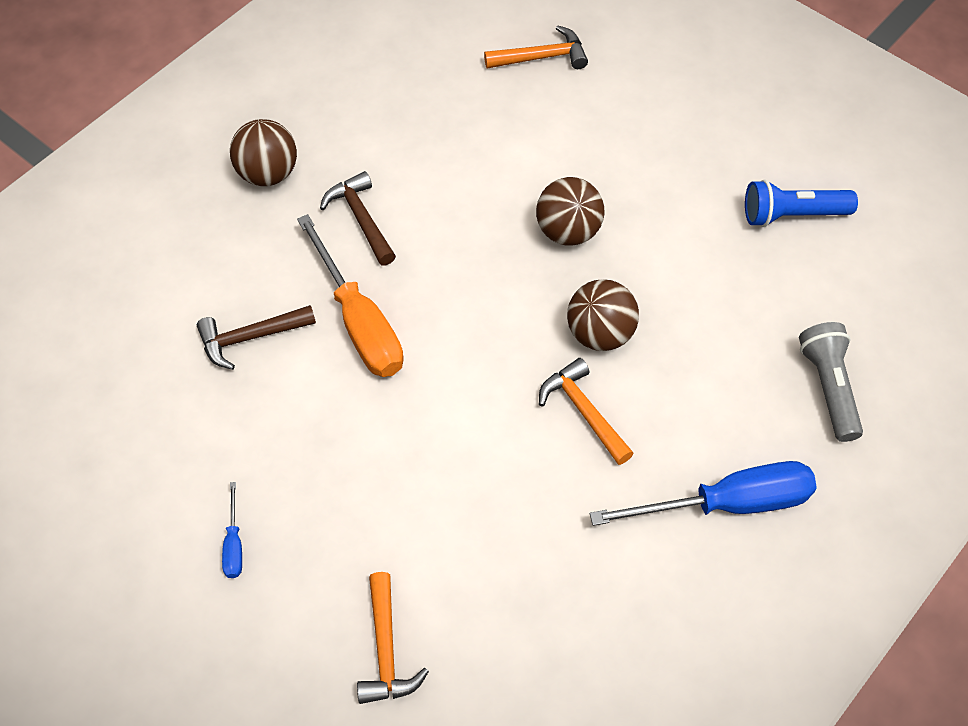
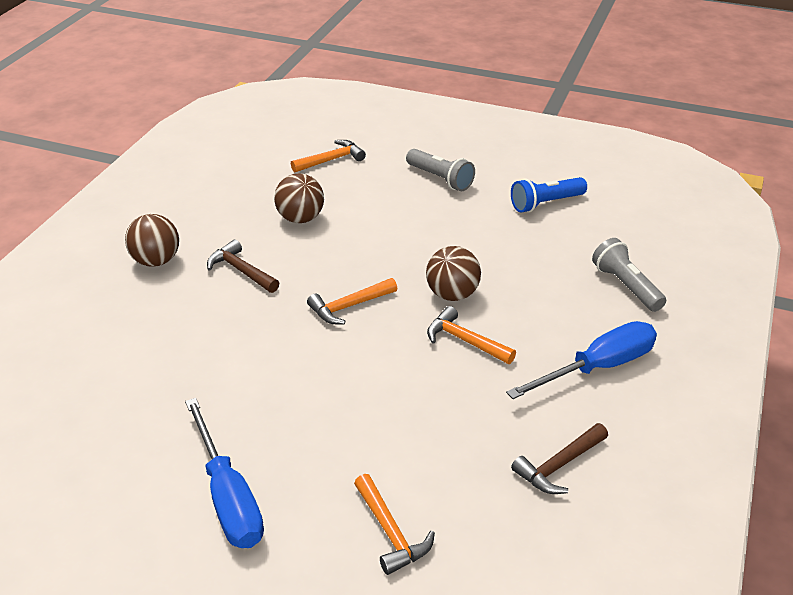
camera: 20 degrees left, 20 degrees down
(234, 544) = (228, 497): blue screwdriver -> blue screwdriver, size x2.24
(250, 338) = (184, 360): brown hammer -> brown hammer (559, 465)
(359, 322) = (268, 330): orange screwdriver -> none
(467, 315) = (349, 306): none -> orange hammer
(568, 231) = (398, 244): brown ball -> brown ball (300, 218)
(671, 131) = (440, 179): none -> grey flashlight

